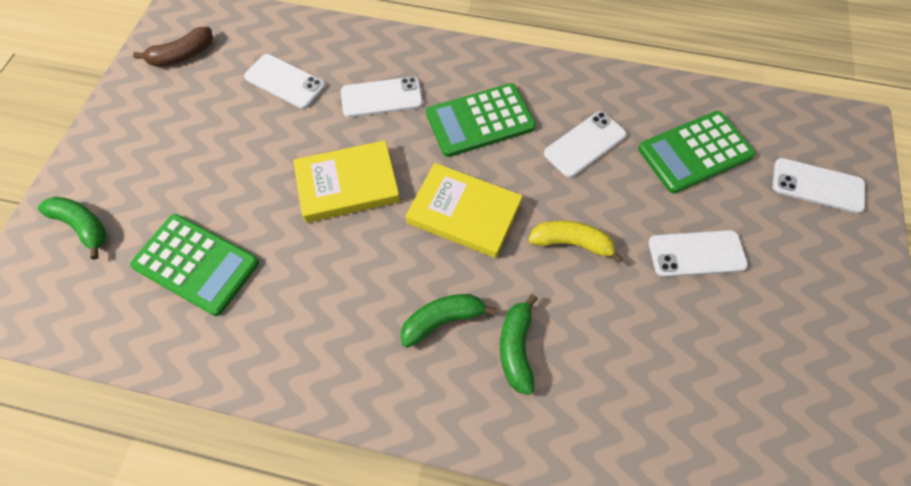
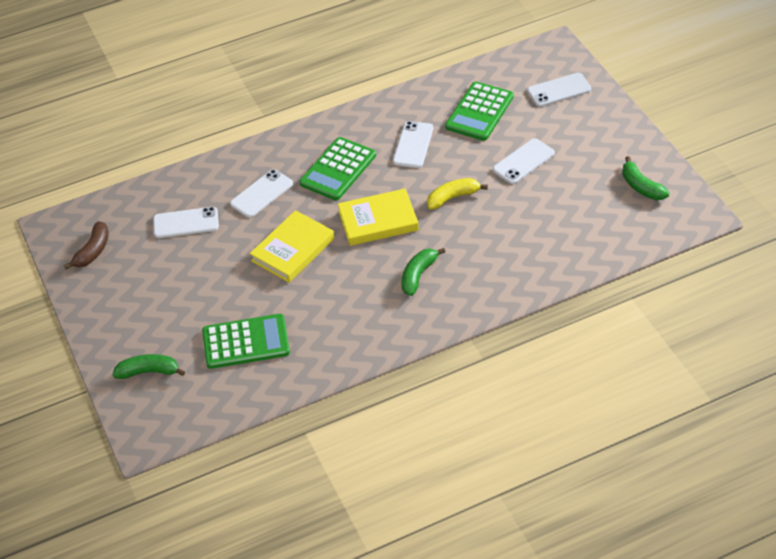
camera: 35 degrees left, 15 degrees down
(516, 348) = (469, 261): green banana -> green banana (641, 186)

